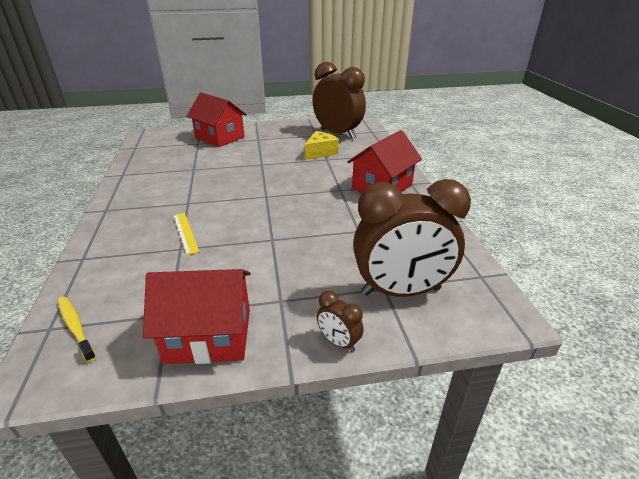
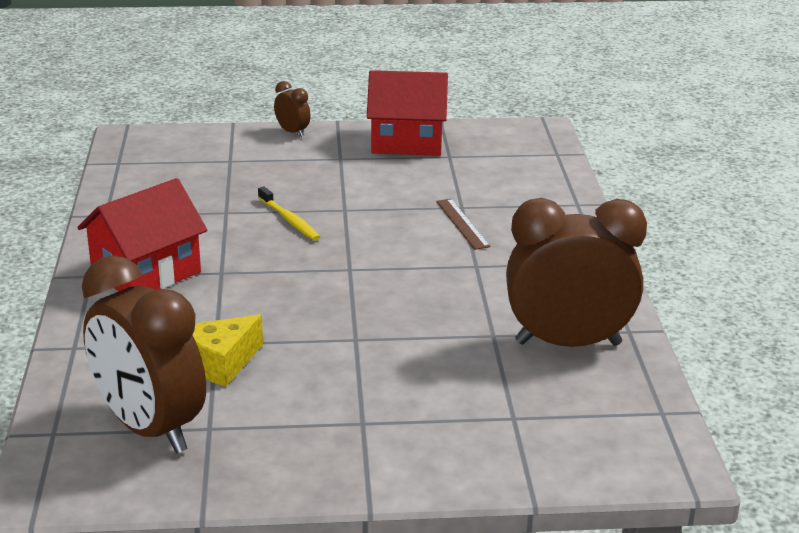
camera: 175 degrees left, 5 degrees down
(75, 327) = (533, 153): yellow toothbrush -> yellow toothbrush (289, 220)
(185, 232) = (462, 223): yellow ruler -> brown ruler
(219, 137) = (463, 436): red house -> none
(401, 291) = (214, 157): brown clock -> brown clock (568, 343)

